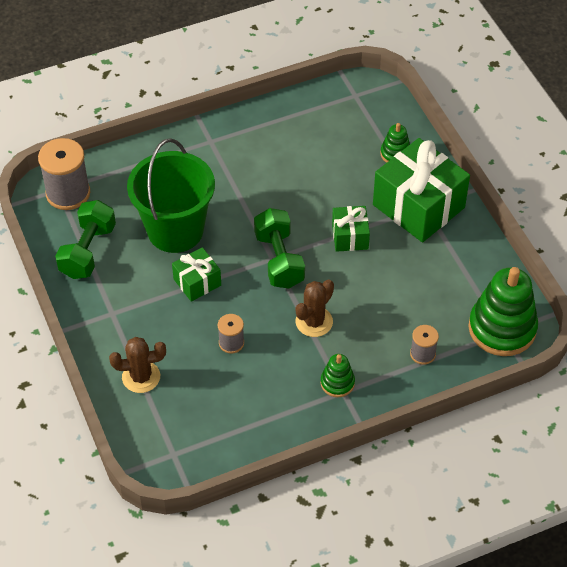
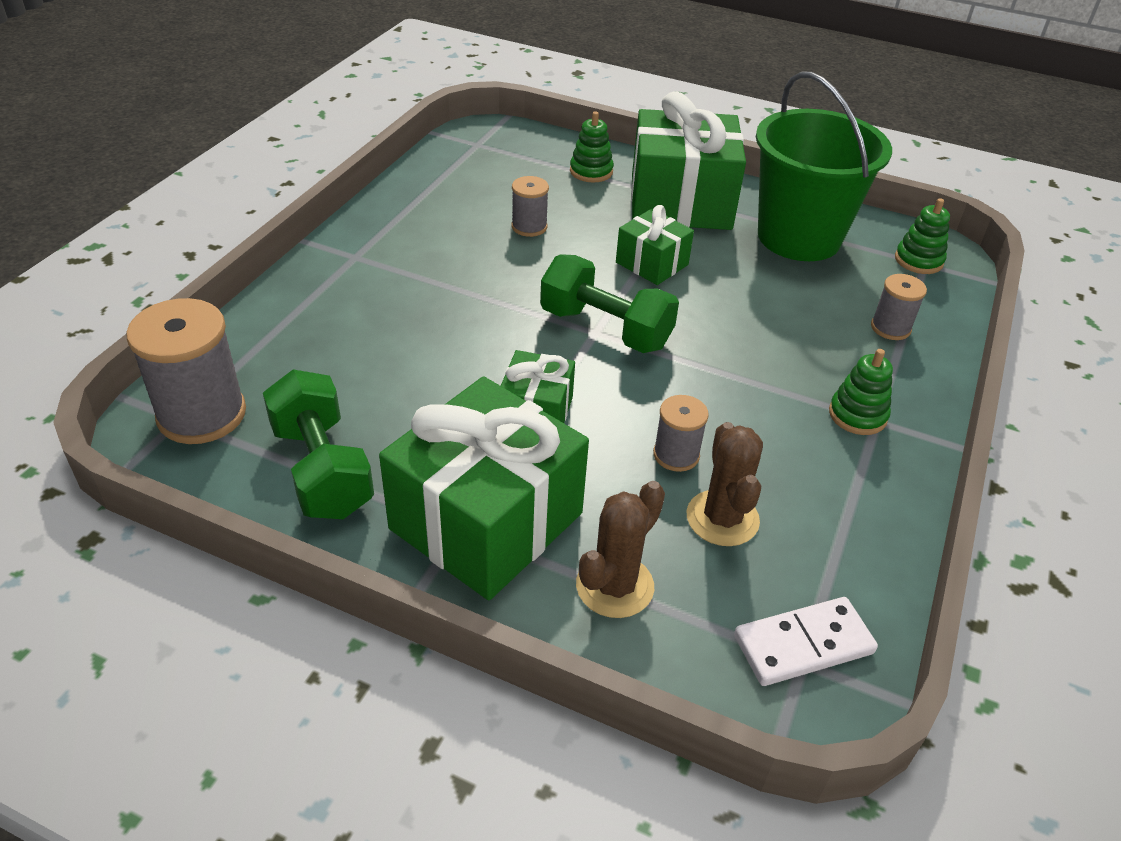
camera: 45 degrees left, 10 degrees down
(124, 317) = (486, 521): none -> green gift
(175, 230) = (427, 371): green bucket -> green bucket (799, 237)
(181, 449) = (803, 644): none -> white domino
(314, 322) = (737, 368): brown cactus -> brown cactus (722, 518)
(315, 173) = (529, 227): none -> grey spool
(502, 328) = (918, 260): green stacking toy -> green stacking toy, size x0.49

